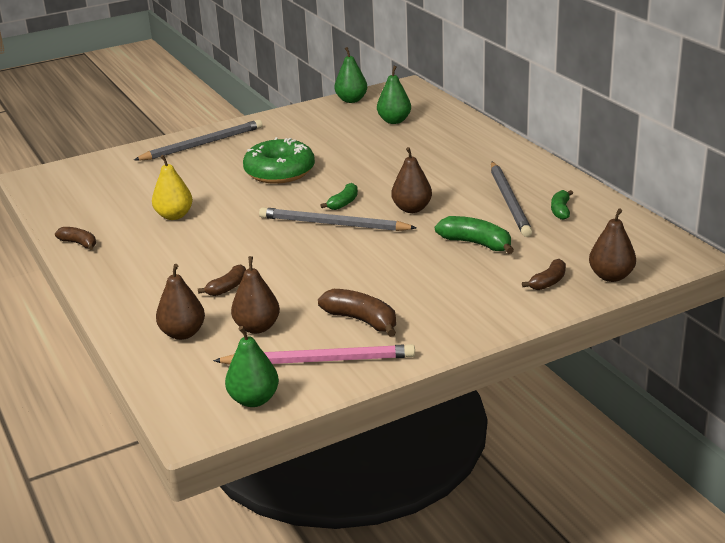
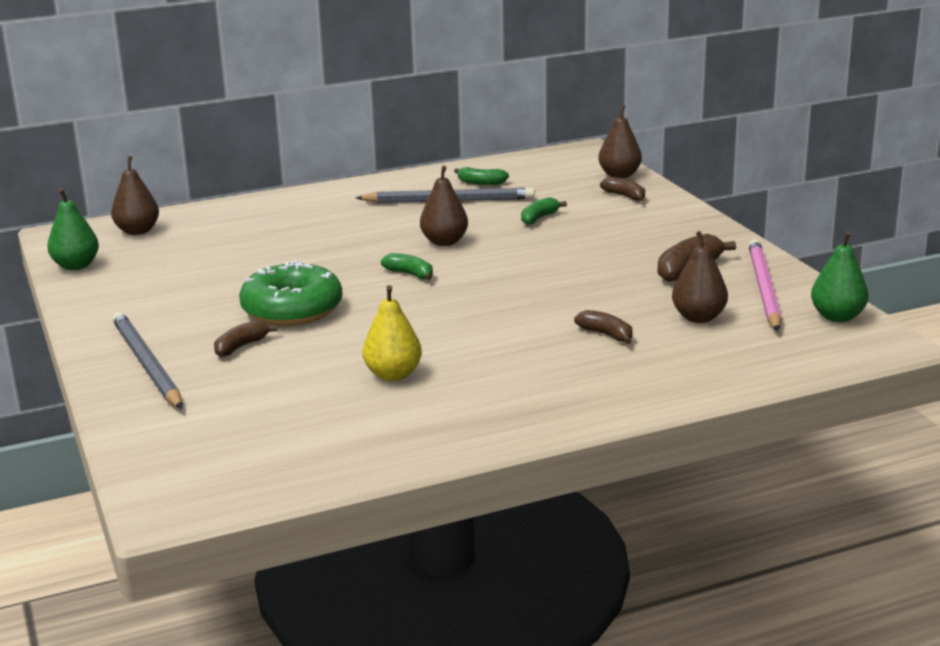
camera: 85 degrees left, 5 degrees down
(79, 243) = (452, 440): brown banana -> brown banana (241, 347)
(183, 333) = (709, 356): brown pear -> brown pear (137, 231)
(333, 224) = (464, 280): grey pencil -> none
(394, 121) = (178, 243): green pear -> none
(476, 243) = (539, 218): green banana -> green banana, size x0.64

